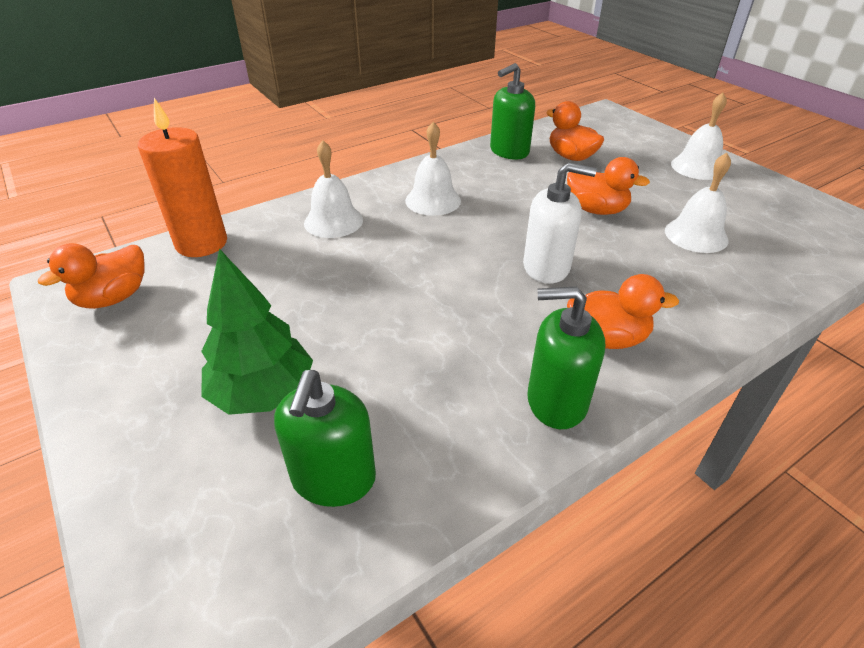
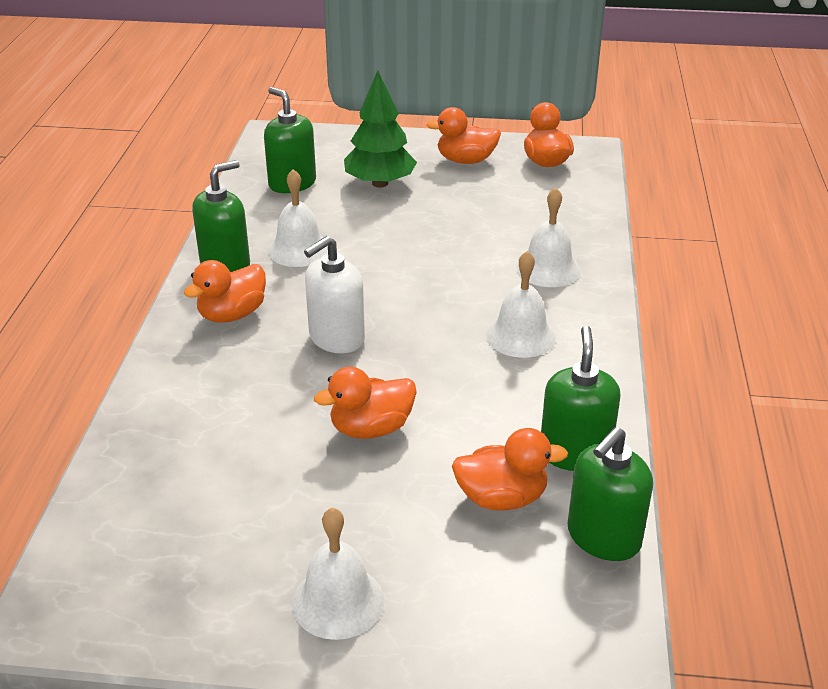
camera: 130 degrees right, 5 degrees down
(146, 355) = (466, 160): none -> orange duck
(201, 243) = (584, 204): orange candle -> none
(549, 130) = (603, 537): none -> green soap dispenser
(696, 235) = (245, 462): white bell -> white bell (299, 249)

